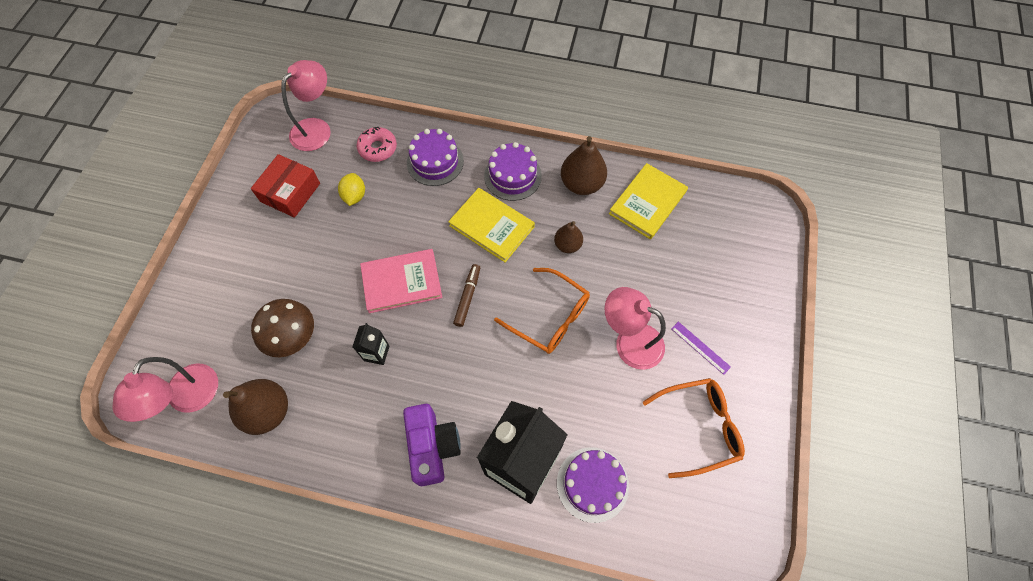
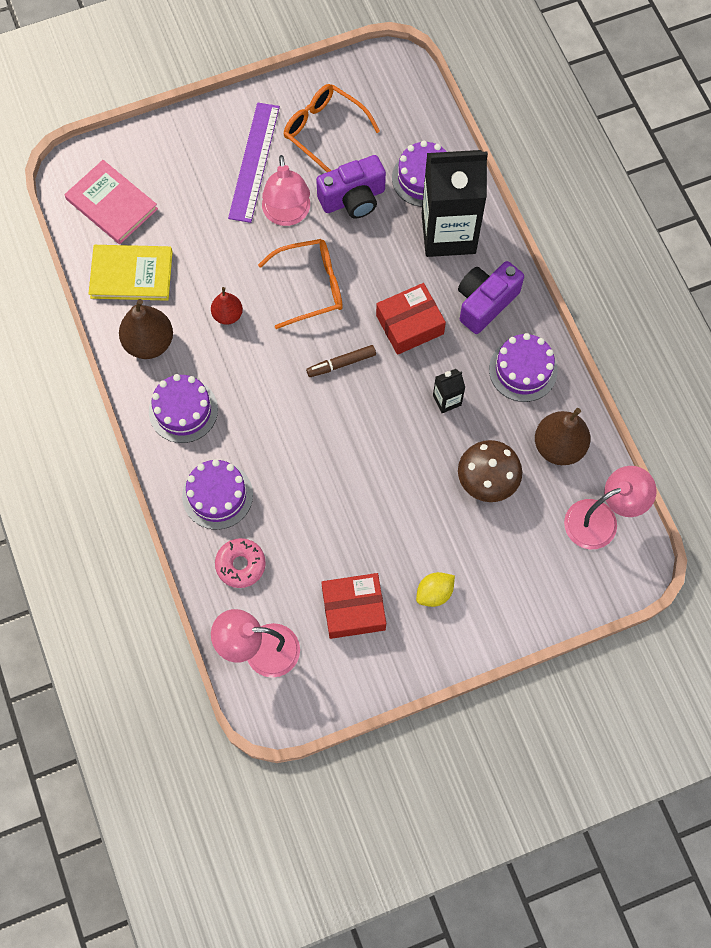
camera: 125 degrees left, 5 degrees up
(351, 432) = (523, 370): none -> purple cake
(354, 196) = (312, 542): yellow lemon -> yellow lemon (434, 593)
(402, 282) = (368, 429): pink book -> pink book (112, 204)
(461, 370) = (409, 324): none -> red box
(491, 226) = (254, 392): yellow book -> none
(550, 317) = (310, 287): orange glasses -> orange glasses turned 75 degrees clockwise
(567, 245) = (228, 315): brown pear -> red pear
(611, 405) = (353, 199): none -> purple camera
(700, 347) = (254, 162): purple ruler -> purple ruler, size x2.07

